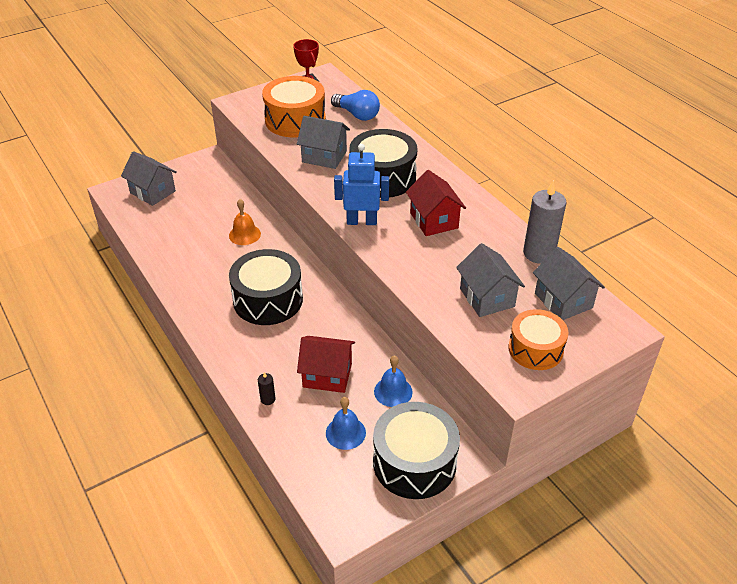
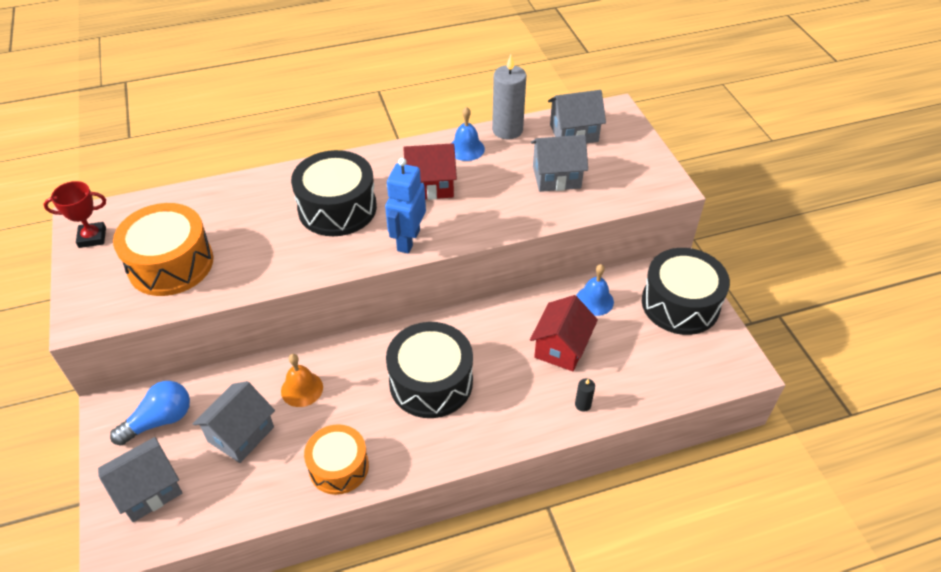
camera: 75 degrees left, 5 degrees up
(324, 156) = (268, 250): grey house -> grey house (241, 434)
(345, 433) = (638, 347): blue bell -> blue bell (466, 149)
(357, 115) = (198, 205): blue light bulb -> blue light bulb (160, 420)
(535, 349) = (628, 165): orange drum -> orange drum (339, 467)

